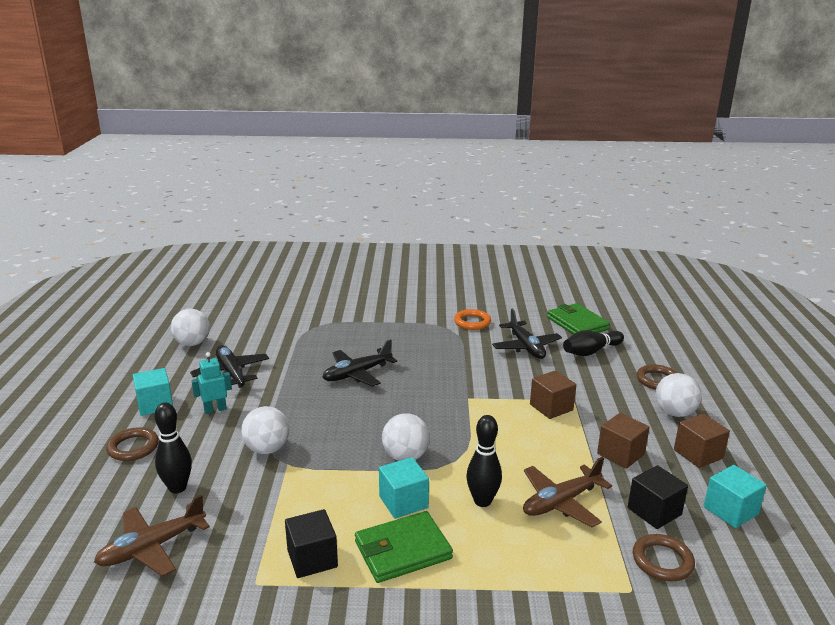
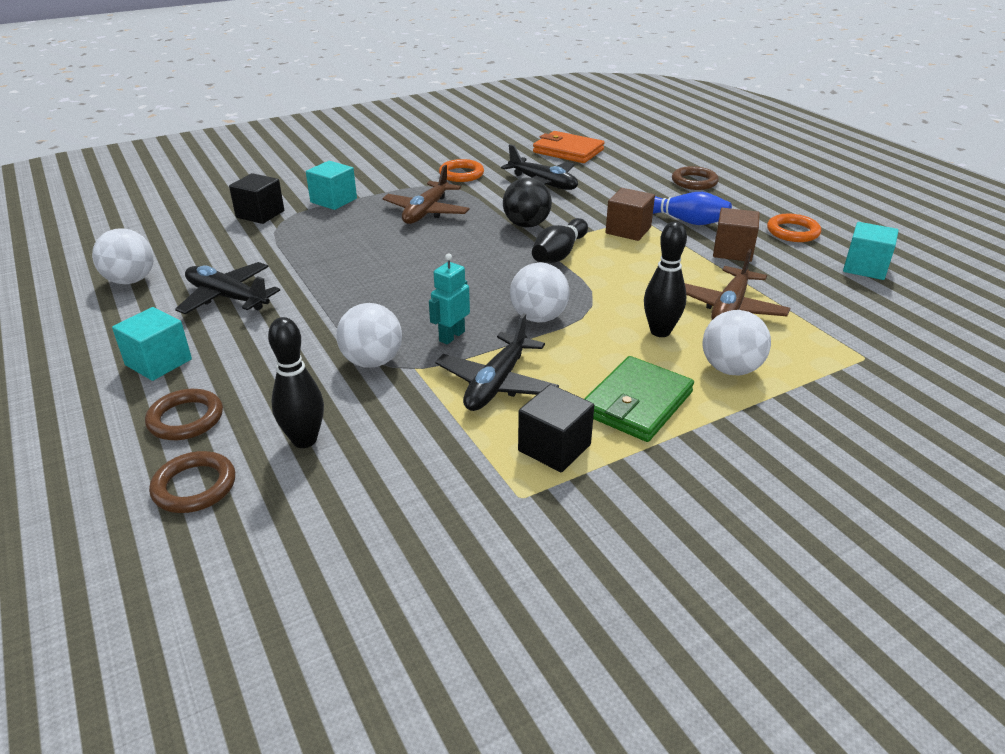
camera: 30 degrees left, 10 degrees up
(152, 548) = (349, 515): brown plane -> brown plane (426, 212)
(215, 409) = (253, 342): turquoise robot -> turquoise robot (451, 336)
(357, 374) = (391, 255): black plane -> black plane (497, 384)
(403, 502) = (586, 360): turquoise cube -> turquoise cube (333, 200)
(476, 378) = (526, 225): none -> black ball
(577, 323) = (568, 151): green wallet -> orange wallet
(591, 351) = (609, 172): black bowling pin -> black bowling pin (559, 254)
(608, 413) = (684, 220): none -> blue bowling pin
(654, 511) = (811, 288): black cube -> black cube (260, 214)
(662, 561) = (861, 325): brown ring -> brown ring (194, 486)
(674, 413) = (738, 204): white ball -> white ball (730, 369)
(698, 454) = (793, 232): brown cube -> orange ring

